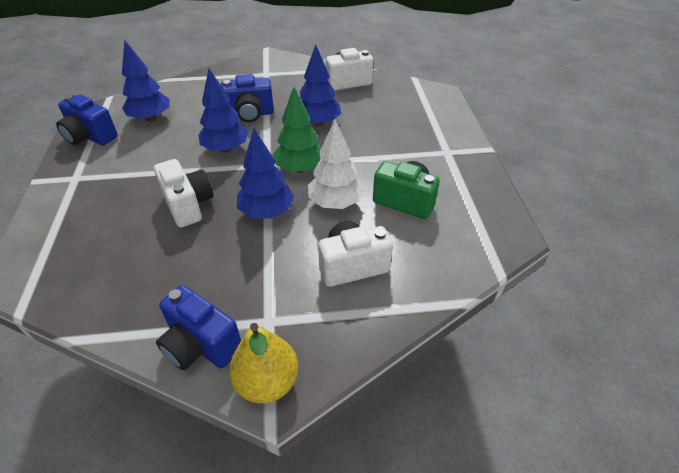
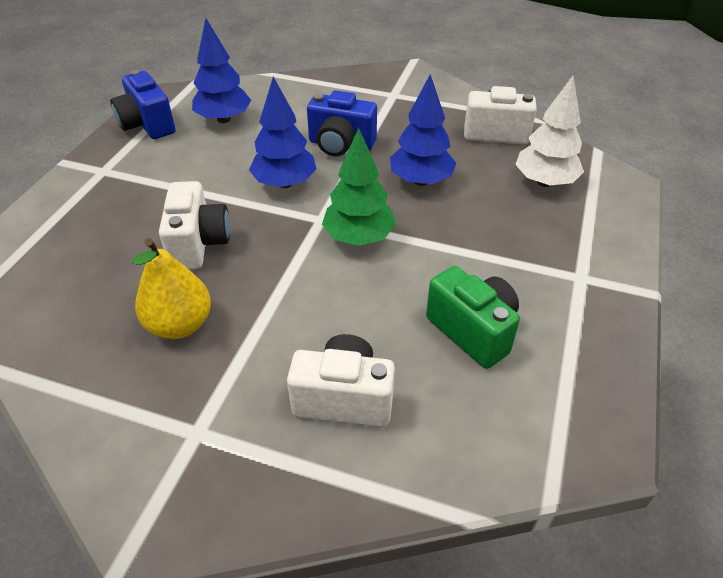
camera: 25 degrees right, 0 degrees up
(201, 345) = (105, 430): blue camera -> none
(267, 212) = (282, 284): blue tree -> none
(267, 382) = (147, 513): yellow pear -> yellow pear (180, 325)
(335, 203) = (375, 301): white tree -> white tree (545, 182)

